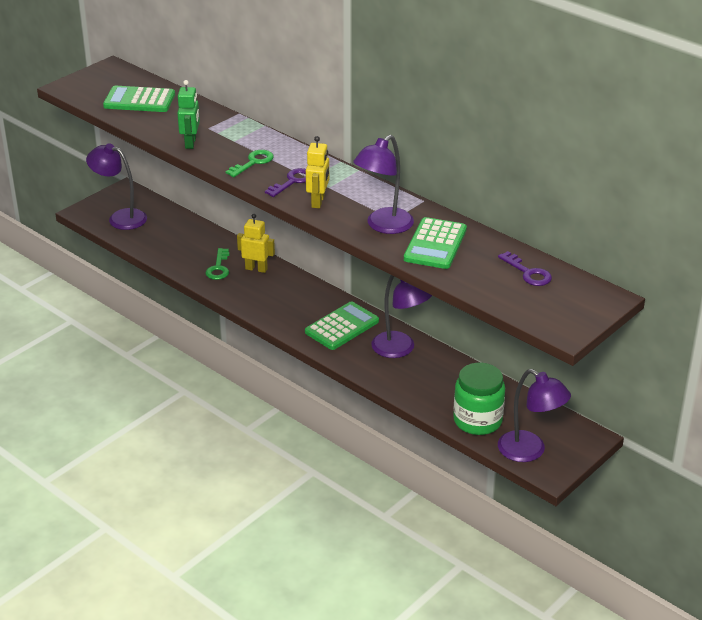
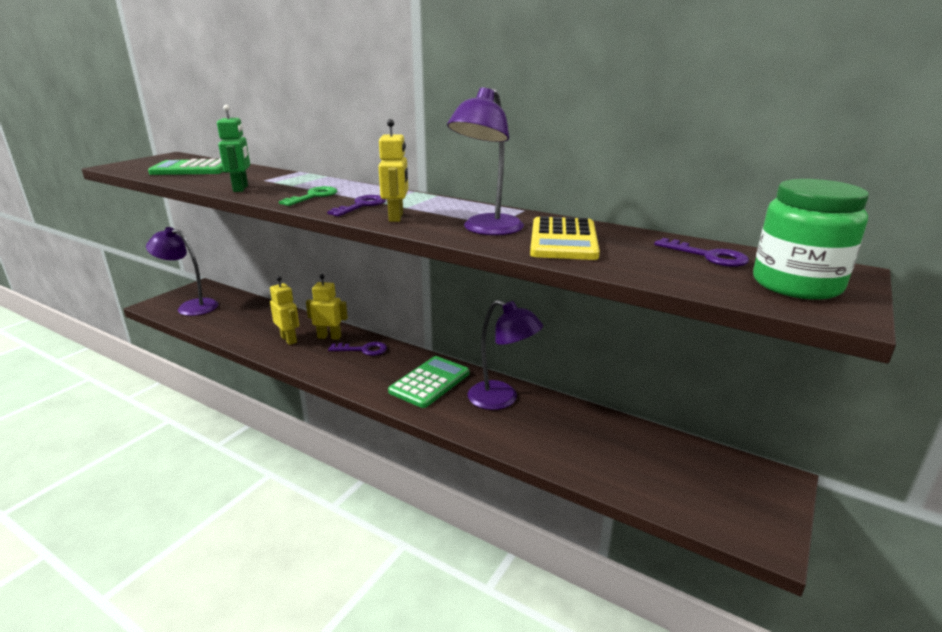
camera: 10 degrees left, 10 degrees down
(218, 268) = (289, 339): green key -> yellow robot
(287, 287) = (363, 350): none -> purple key
(435, 244) = (563, 240): green calculator -> yellow calculator
(477, 420) = (630, 475): green jar -> green jar (796, 285)
(529, 451) = (720, 511): purple lamp -> none

